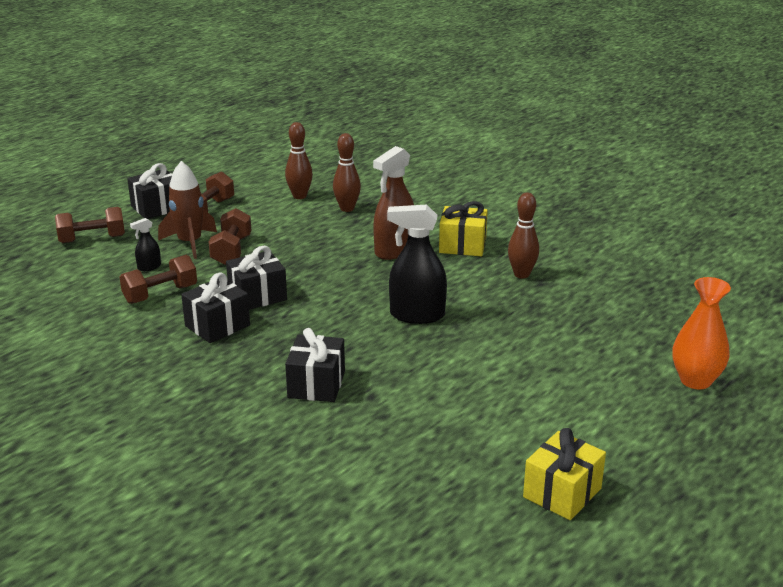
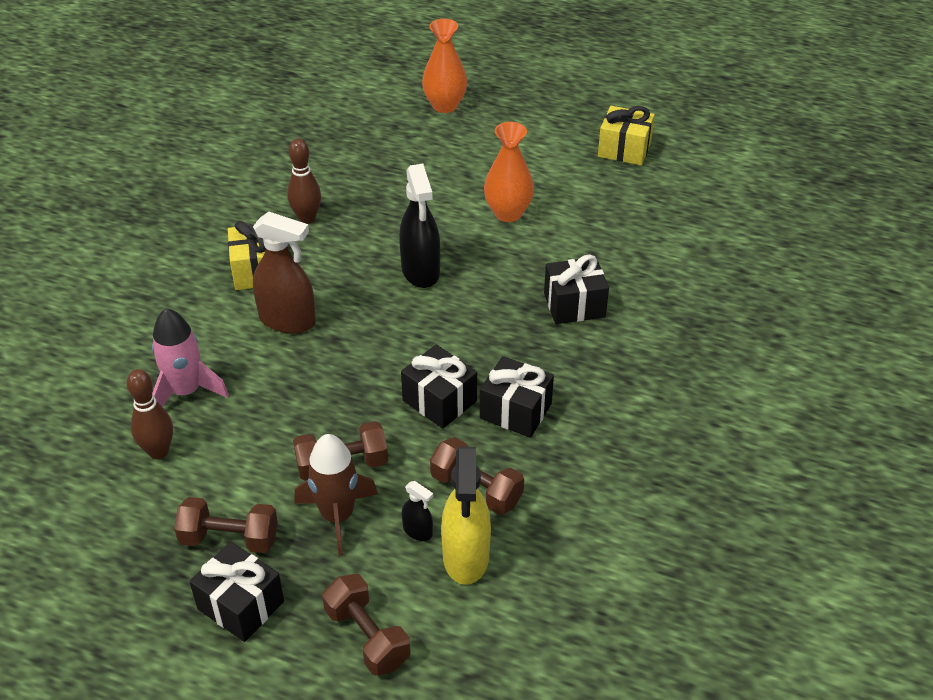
camera: 110 degrees left, 15 degrees up
(110, 279) = (466, 557): none -> yellow spray bottle
(347, 208) = (186, 391): brown bowling pin -> pink rocket
(477, 379) = (508, 213): none -> orange vase

